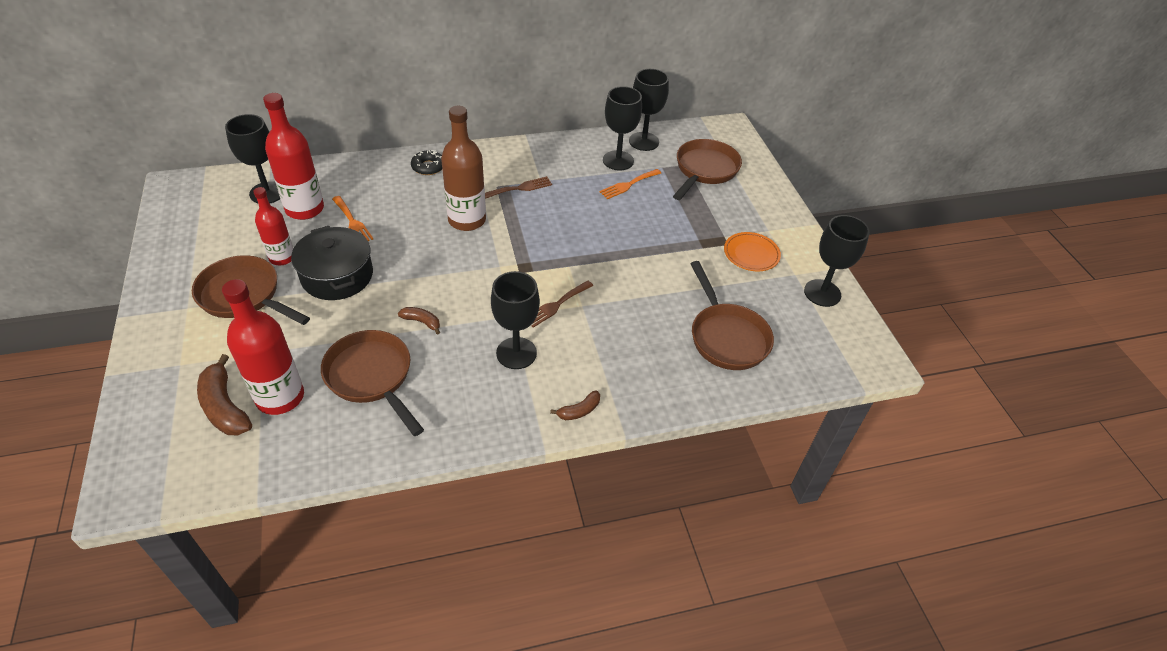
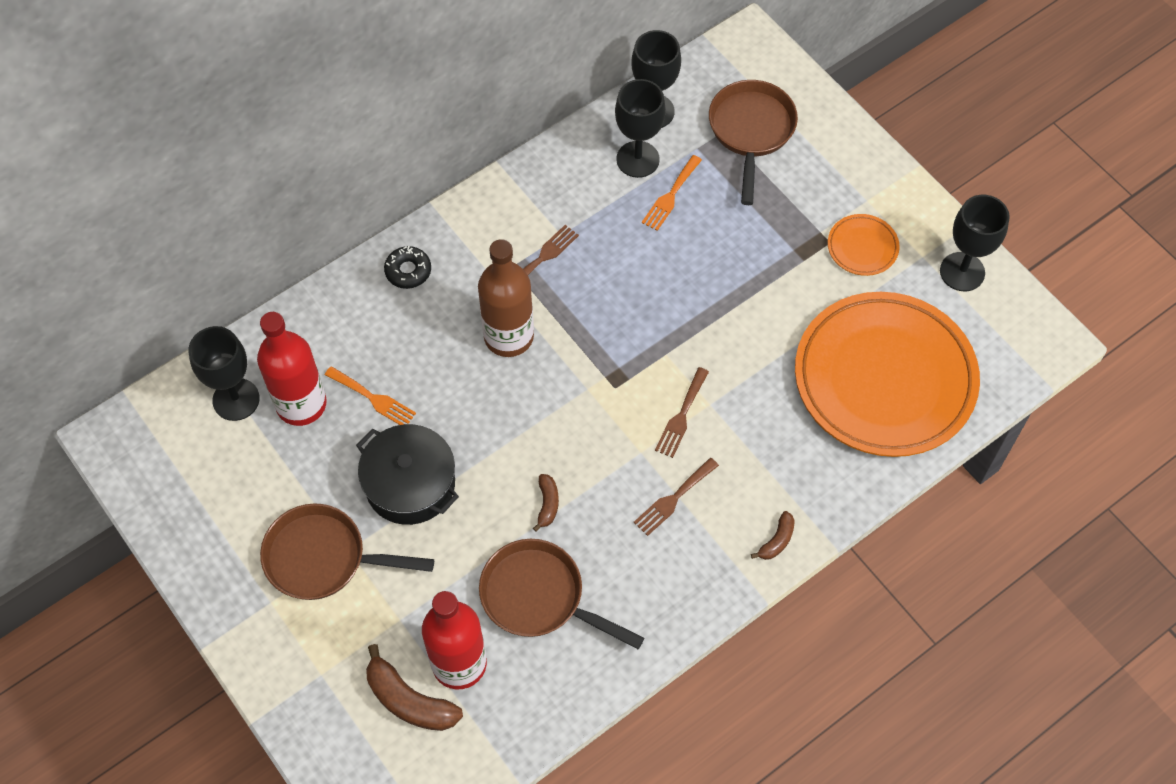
camera: 20 degrees left, 15 degrees up
(282, 258) = (327, 487): red bottle -> none
(422, 322) = (547, 504): brown banana -> brown banana turned 90 degrees clockwise
(516, 353) = (673, 499): black goblet -> brown fork
(726, 337) = (884, 379): brown pan -> orange plate

